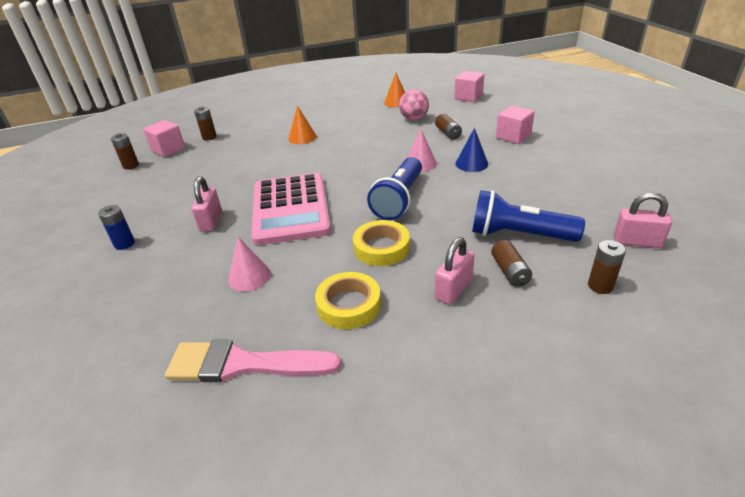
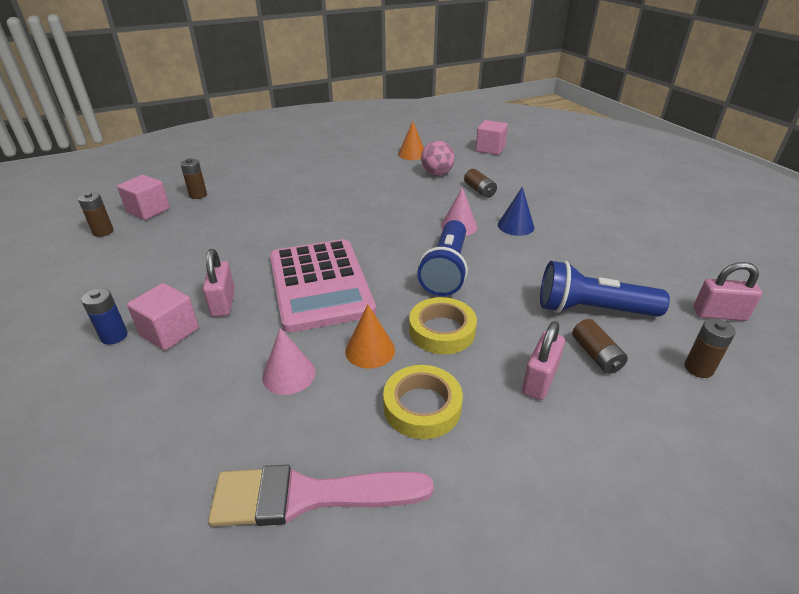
camera: 10 degrees left, 0 degrees up
(302, 137) = (313, 195): orange cone -> orange cone (370, 350)
(513, 136) = (551, 194): pink cube -> pink cube (170, 332)

